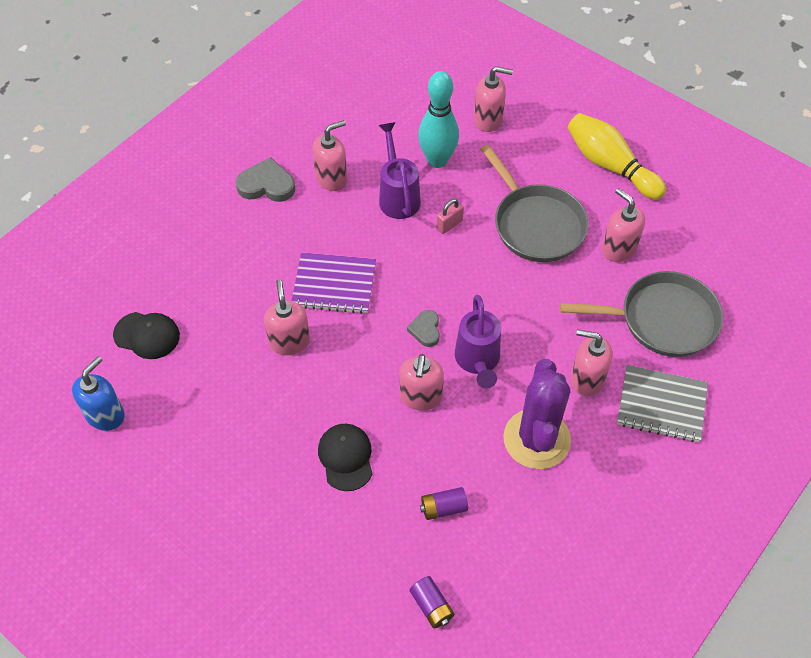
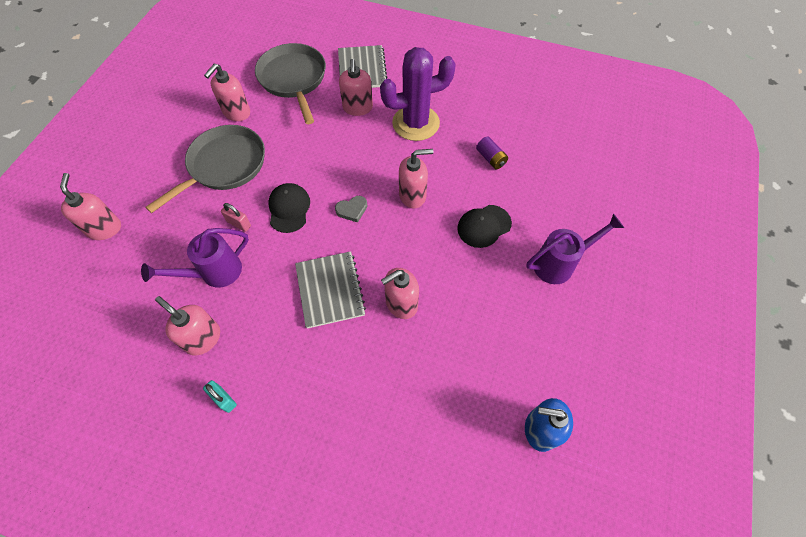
camera: 110 degrees left, 5 degrees up
(147, 335) = (444, 434): black cap -> black cap (289, 209)
(266, 185) = (224, 399): grey heart -> turquoise padlock
(334, 285) = (330, 290): purple notebook -> grey notebook
(431, 606) = (558, 147): purple battery -> none
(437, 160) = (163, 254): turquoise bowling pin -> none
(477, 361) = (367, 170): purple watering can -> purple watering can (559, 263)
(610, 165) = (150, 133): yellow bowling pin -> none

